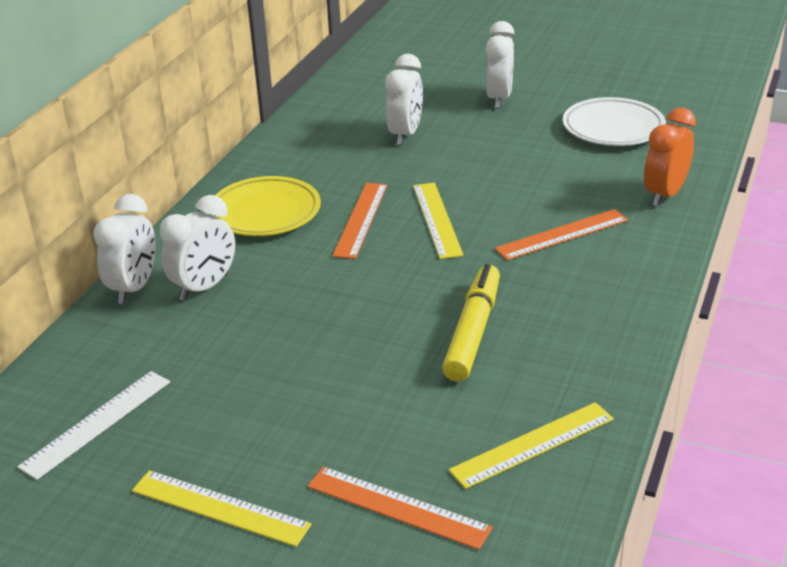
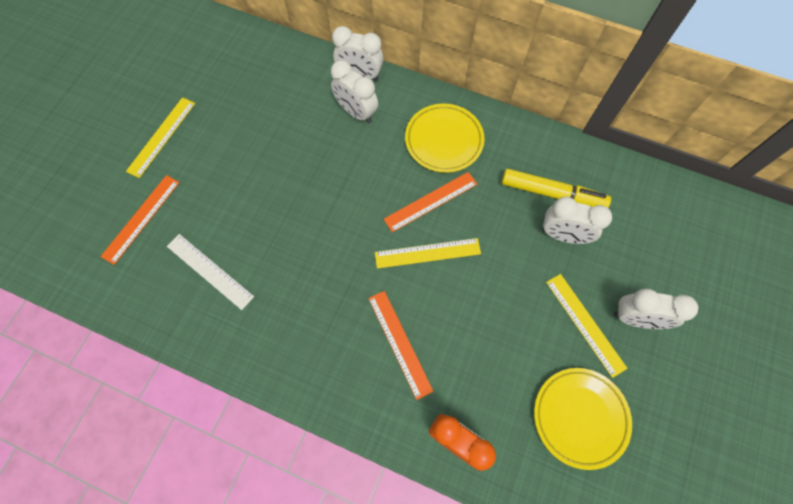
camera: 90 degrees right, 35 degrees up
(97, 423) = (237, 76): white ruler -> white ruler (210, 271)
(361, 219) = (431, 201): orange ruler -> orange ruler turned 45 degrees counterclockwise
(473, 331) = (287, 268): yellow marker -> yellow marker (552, 193)
(533, 444) = (173, 293): yellow ruler -> yellow ruler (585, 324)
(613, 128) = (580, 417): white plate -> yellow plate

